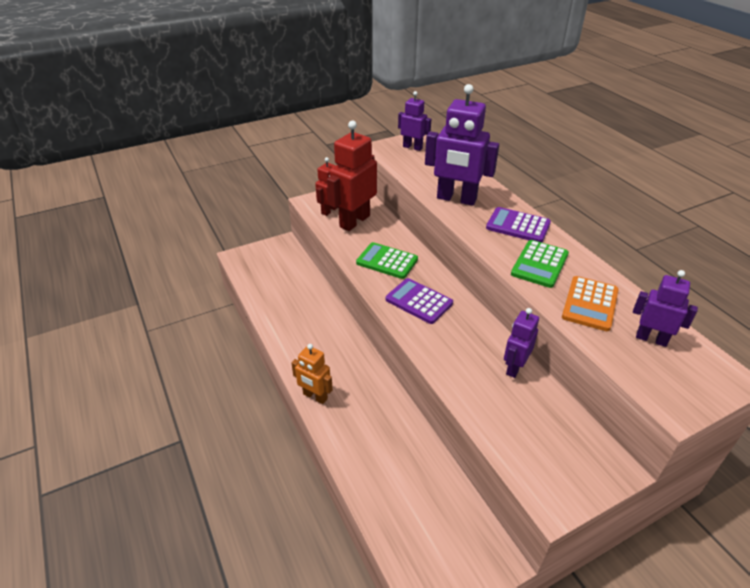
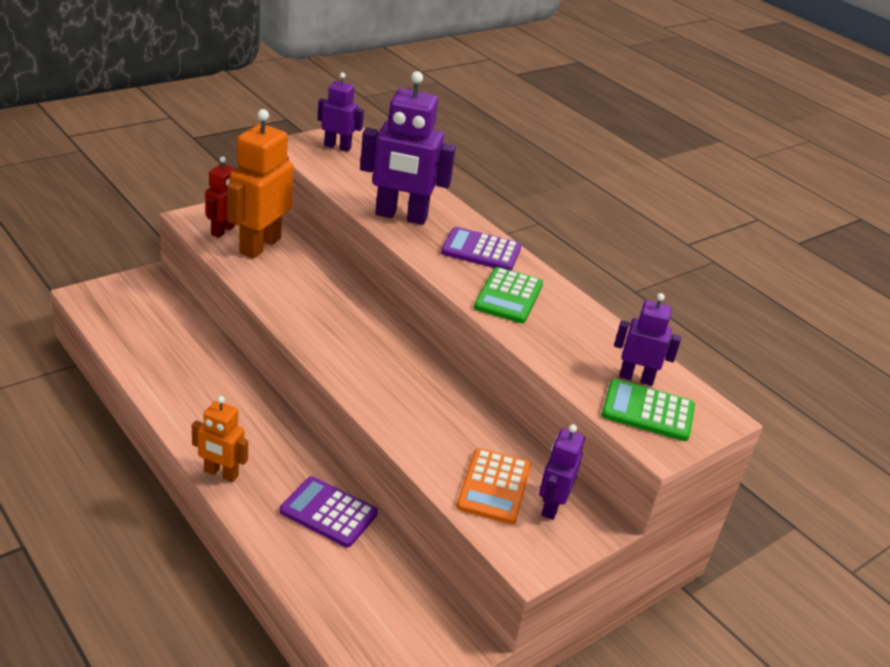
camera: 15 degrees left, 5 degrees down
(354, 221) = (259, 245): red robot -> orange robot
(387, 261) = (310, 298): green calculator -> green calculator (647, 411)
(419, 301) = (356, 347): purple calculator -> purple calculator (328, 512)
(514, 367) = (481, 422): purple robot -> purple robot (551, 506)
(590, 304) = (568, 341): orange calculator -> orange calculator (494, 487)

